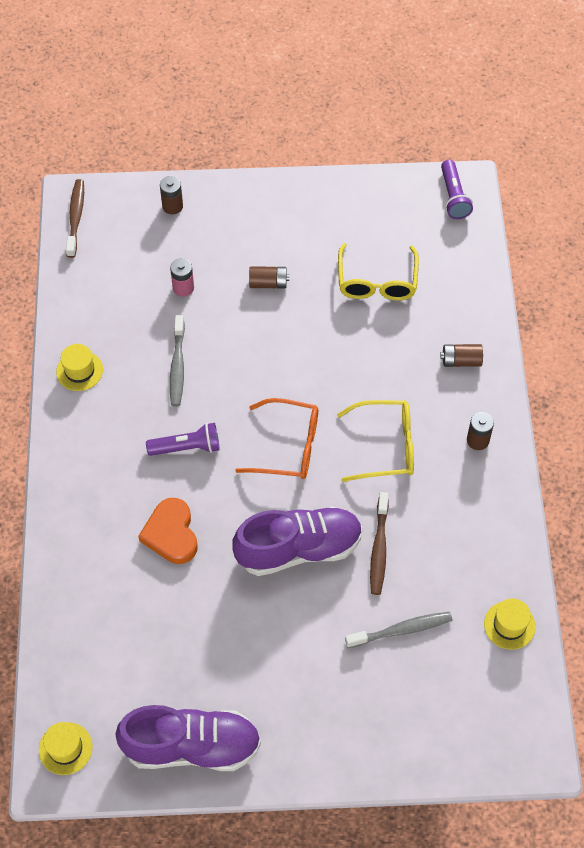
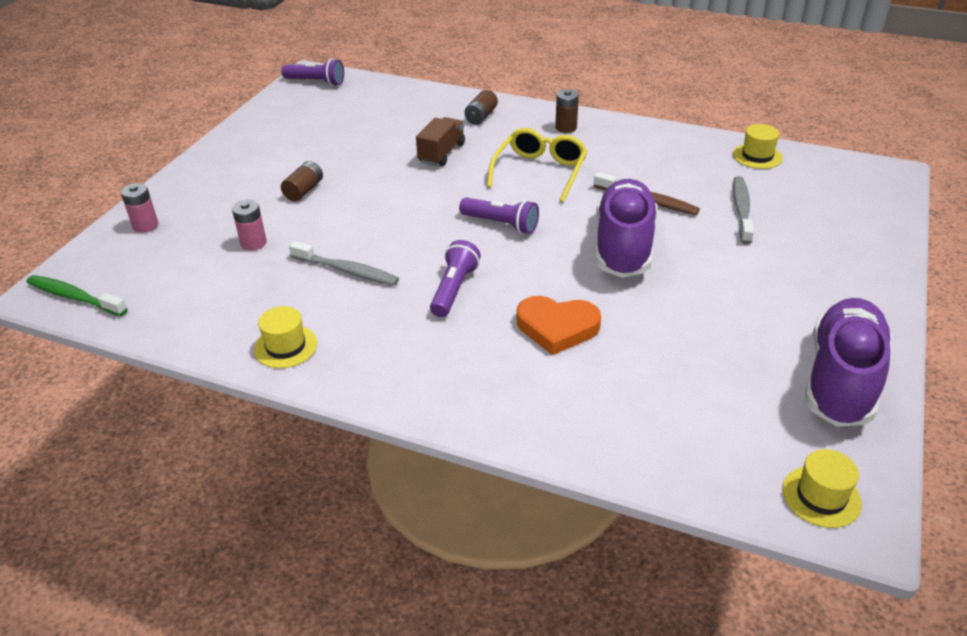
camera: 65 degrees left, 20 degrees down
(76, 217) = (74, 297): brown toothbrush -> green toothbrush
(172, 206) = (145, 225): brown battery -> pink battery
(288, 446) = (501, 224): orange glasses -> purple flashlight
(377, 282) = (362, 135): yellow glasses -> none
(377, 357) = (441, 153): none -> brown truck

